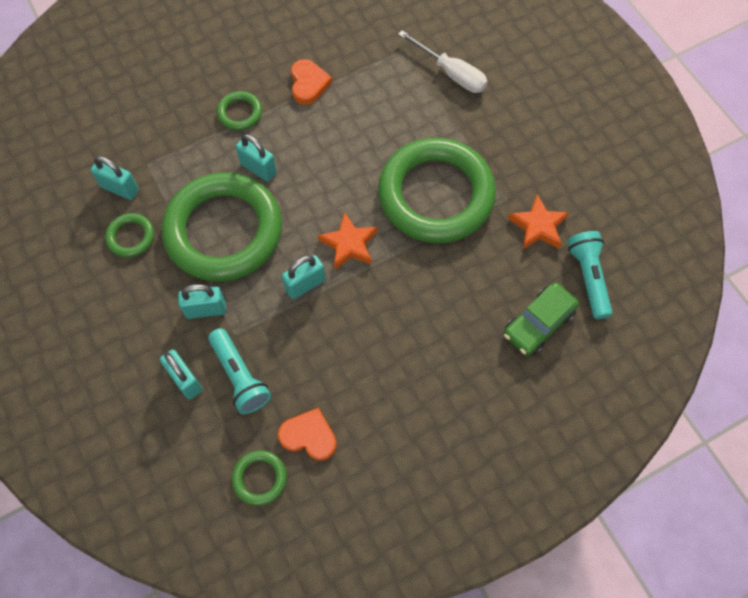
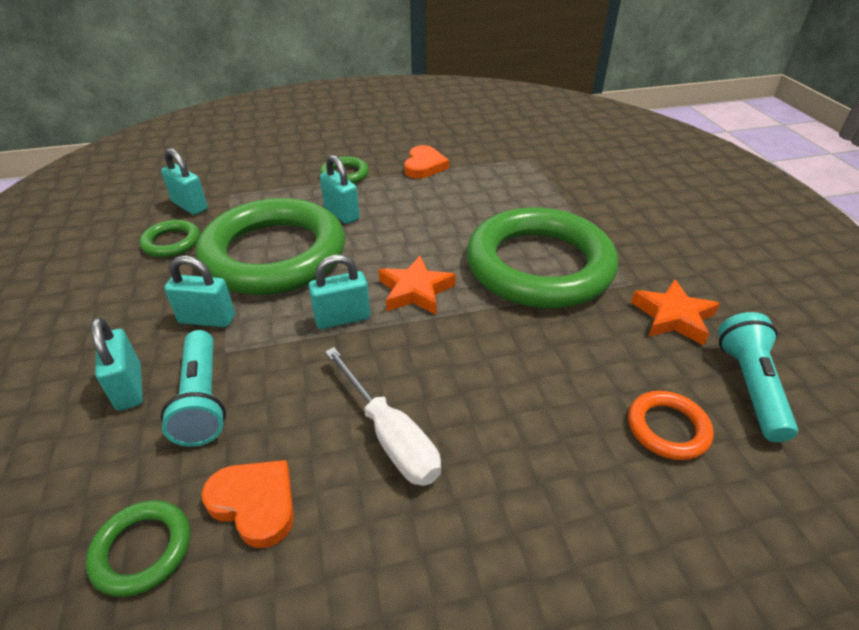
camera: 15 degrees right, 25 degrees down
(451, 73) = (579, 179): white screwdriver -> white screwdriver (390, 436)
(538, 323) = (667, 428): green car -> orange ring

